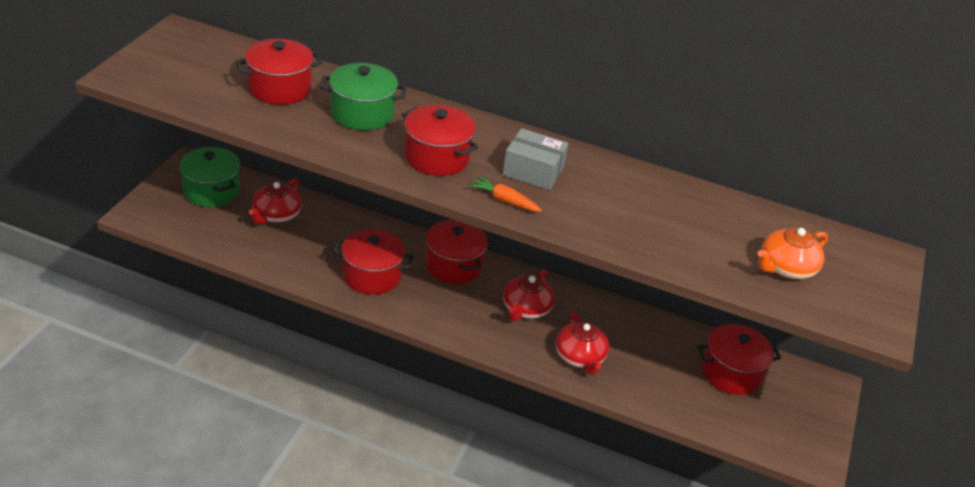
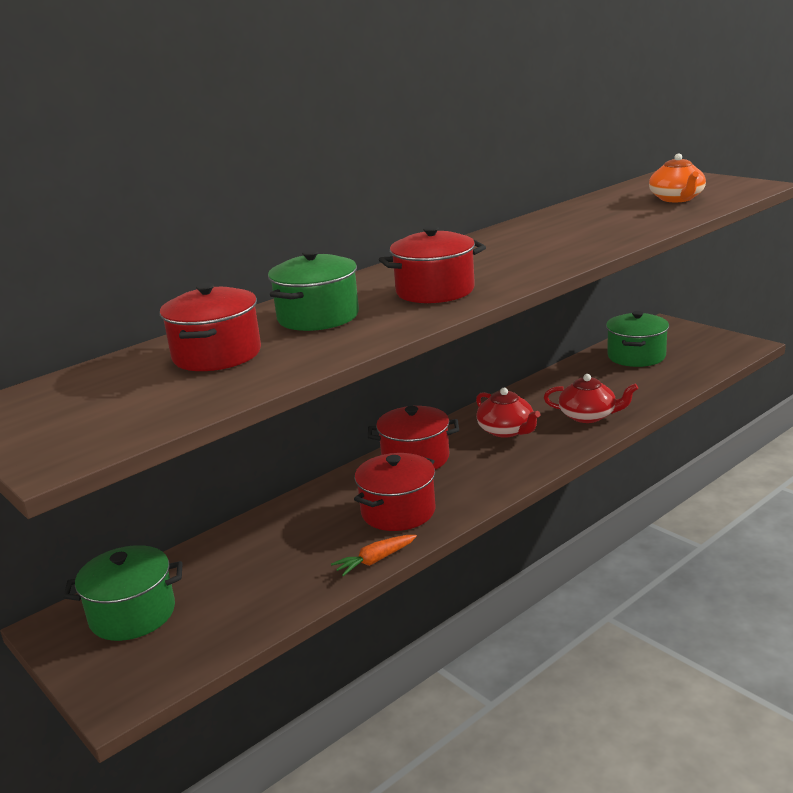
camera: 55 degrees left, 15 degrees down
(276, 215) = (232, 565): red teapot -> none
(504, 200) = (531, 271): orange carrot -> orange carrot (375, 560)
(533, 171) = (489, 257): grey box -> none
(731, 373) = (636, 356): red pot -> green pot

